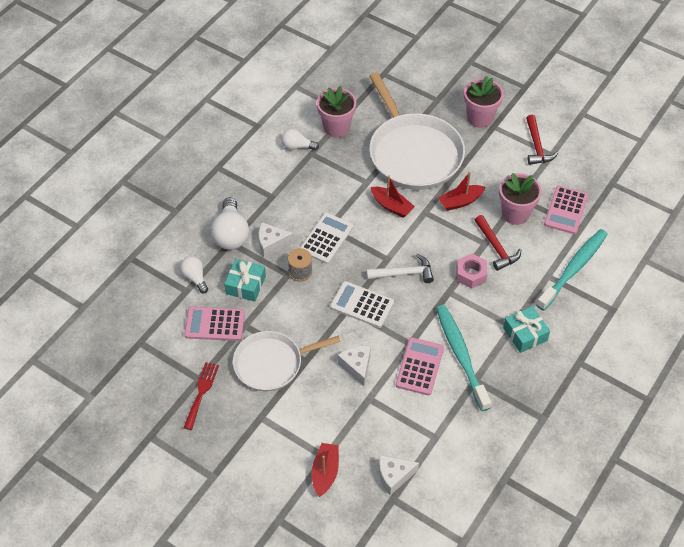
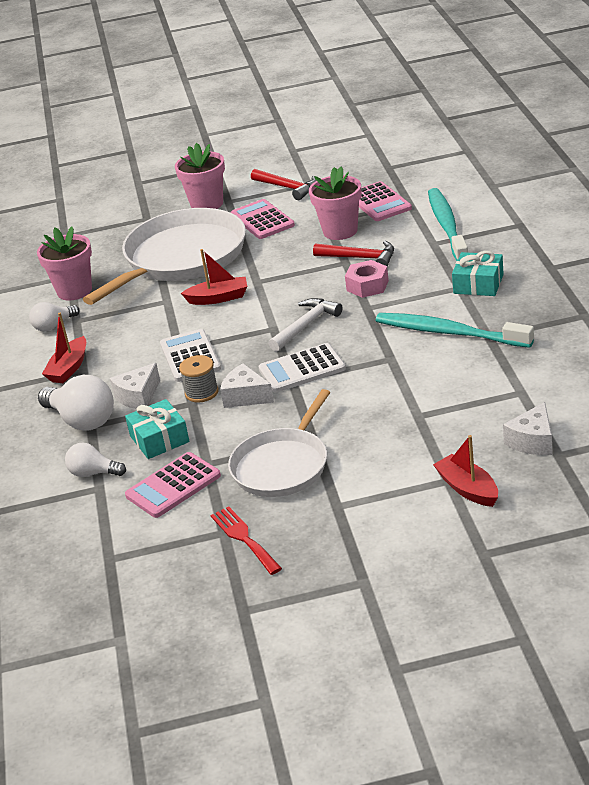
camera: 40 degrees left, 20 degrees down
(356, 366) = (369, 406): white cheese -> white cheese (246, 396)
(413, 153) = (181, 258): white pan -> white pan turned 75 degrees counterclockwise
(419, 366) = (426, 364): pink calculator -> pink calculator (262, 220)
(460, 201) = (278, 255): red boat -> red boat (69, 368)

